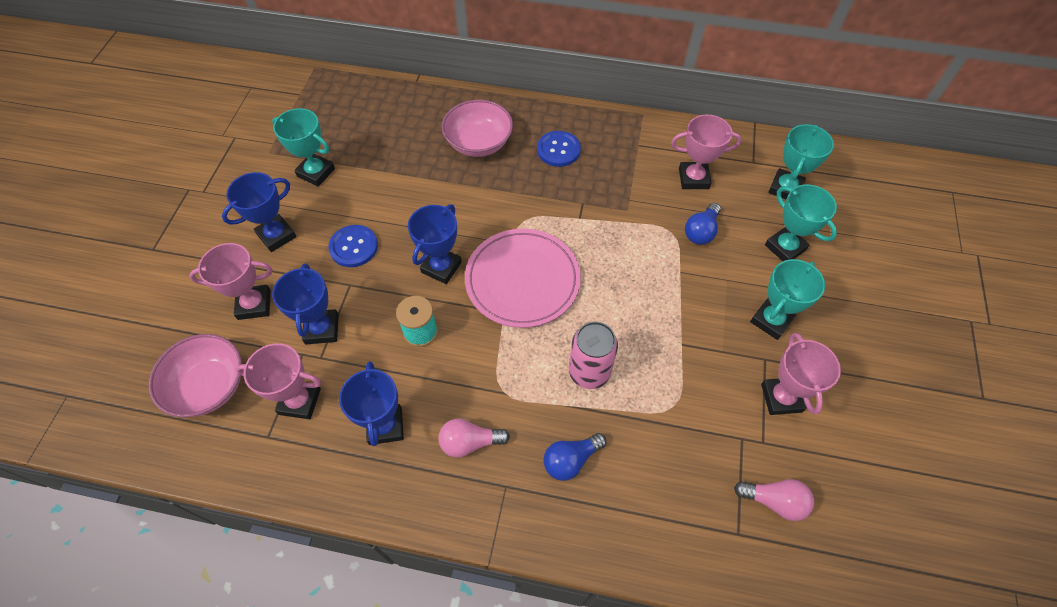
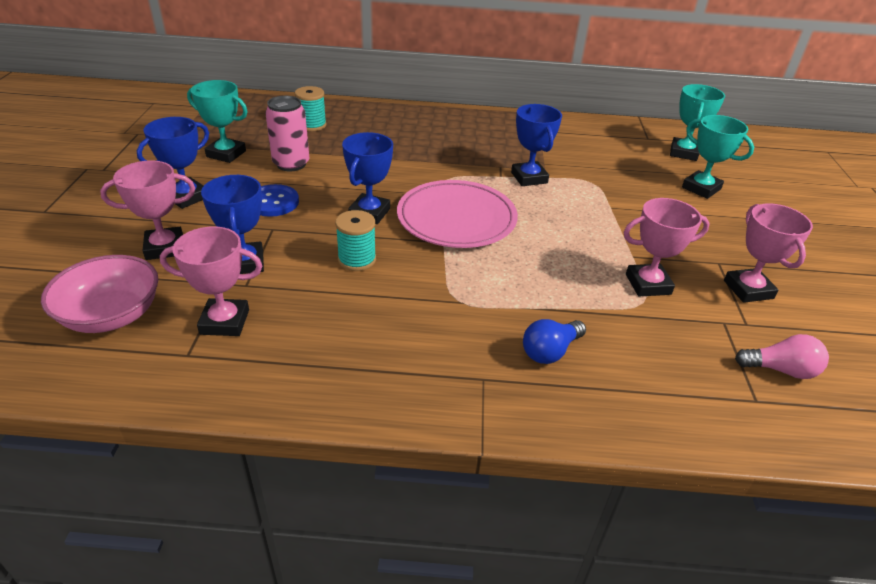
camera: 10 degrees left, 20 degrees down
(385, 426) = (331, 336): blue trophy -> blue trophy (529, 178)
(403, 129) = (312, 125): none -> turquoise spool
(470, 442) = (432, 344): pink light bulb -> none
(479, 143) = (389, 132): pink bowl -> none
(558, 150) = (466, 135): blue button -> none
(589, 372) = (546, 281): pink can -> pink can (291, 164)
(693, 178) = (598, 149): pink trophy -> pink trophy (648, 284)
(701, 231) = (619, 181): blue light bulb -> none
(771, 320) = (712, 236): turquoise trophy -> none

